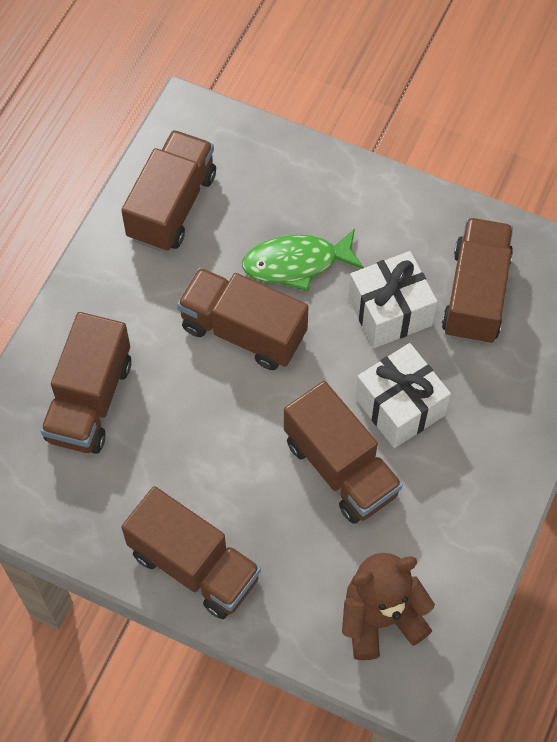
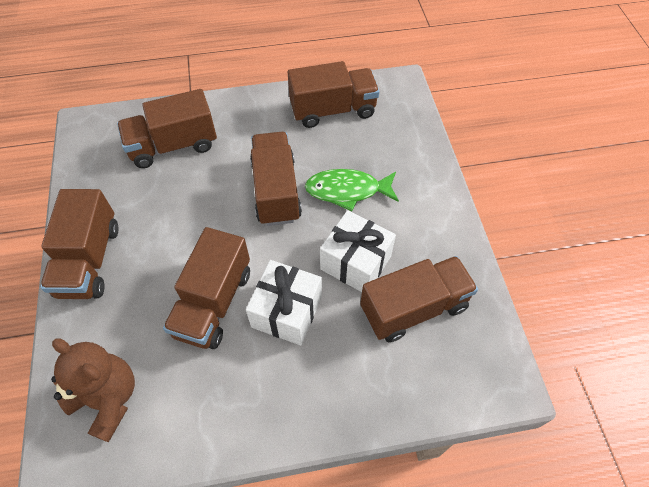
camera: 55 degrees right, 5 degrees down
(297, 263) = (347, 191): green fish -> green fish turned 45 degrees counterclockwise

